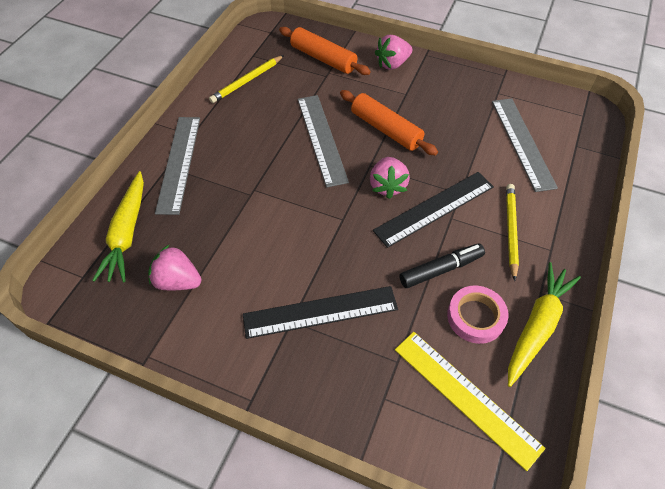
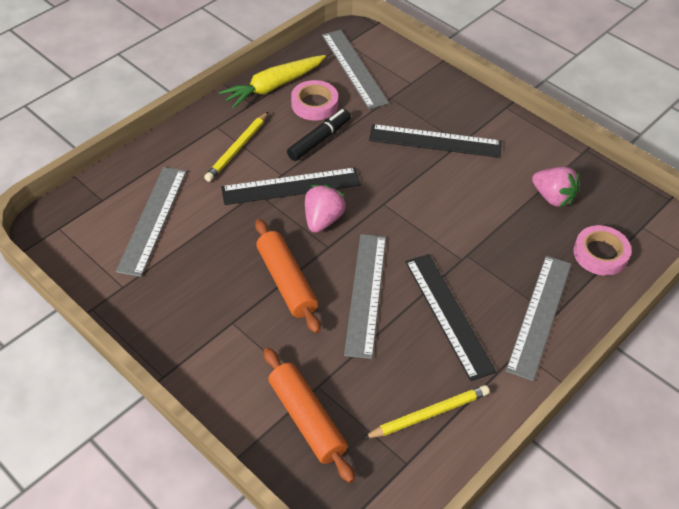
camera: 160 degrees left, 5 degrees down
(127, 233) = (600, 254): yellow carrot -> pink tape
(252, 143) = (448, 314): none -> black ruler
(392, 64) = (218, 375): pink strawberry -> none
(441, 269) = (319, 140): black marker -> black marker turned 135 degrees clockwise
(466, 397) = (354, 68): yellow ruler -> grey ruler

